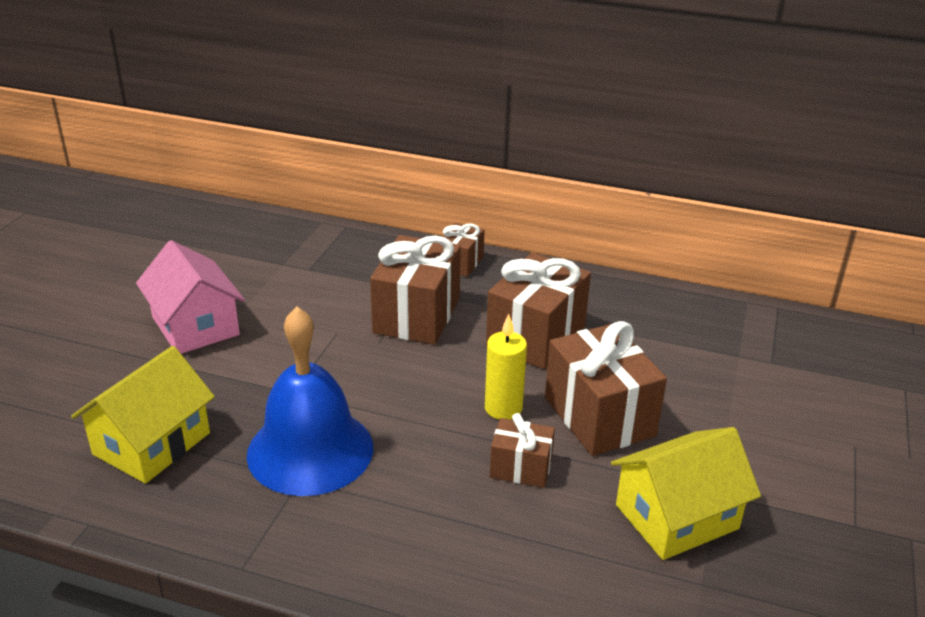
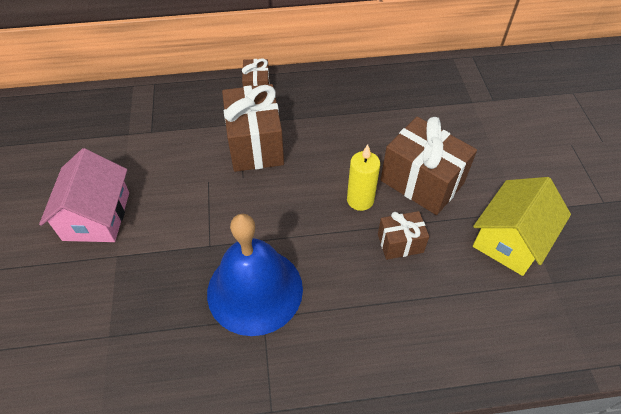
camera: 25 degrees left, 20 degrees up
(152, 443) = (133, 336): yellow house -> none
(195, 326) = (96, 216): pink house -> pink house turned 60 degrees clockwise
(536, 337) = (344, 133): brown gift -> none

